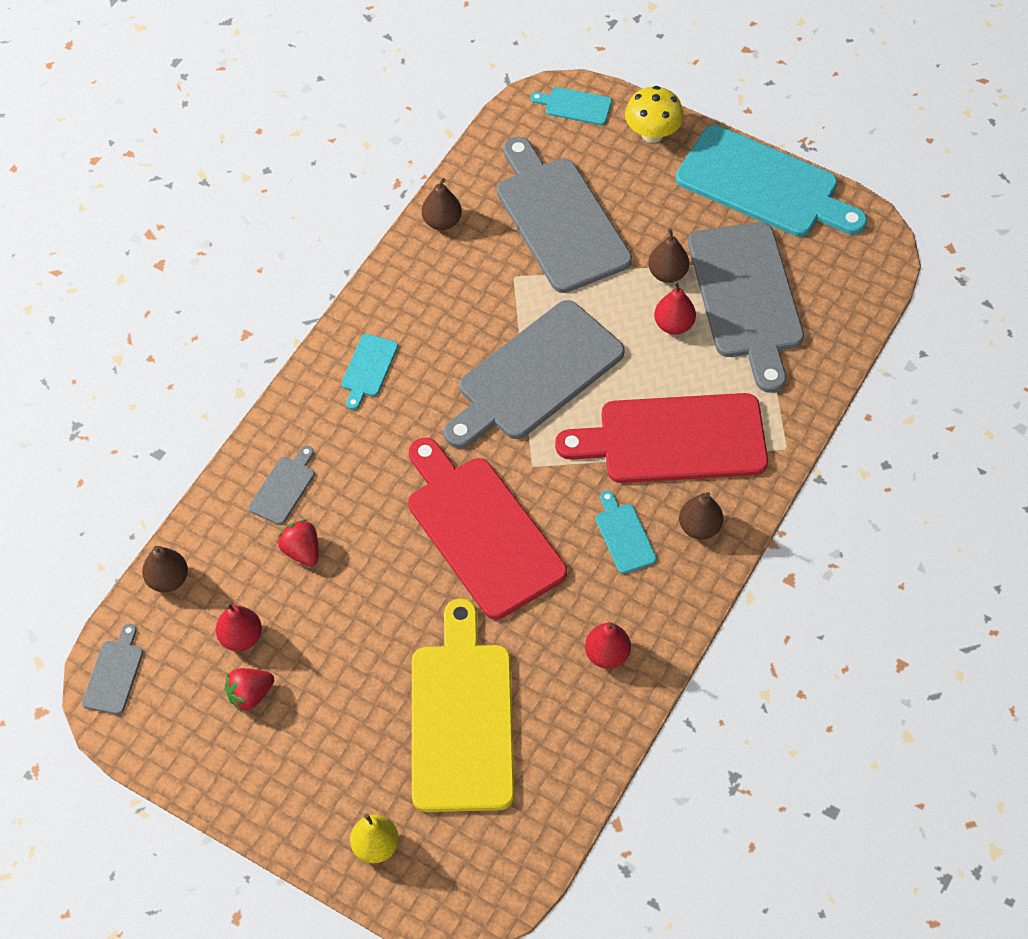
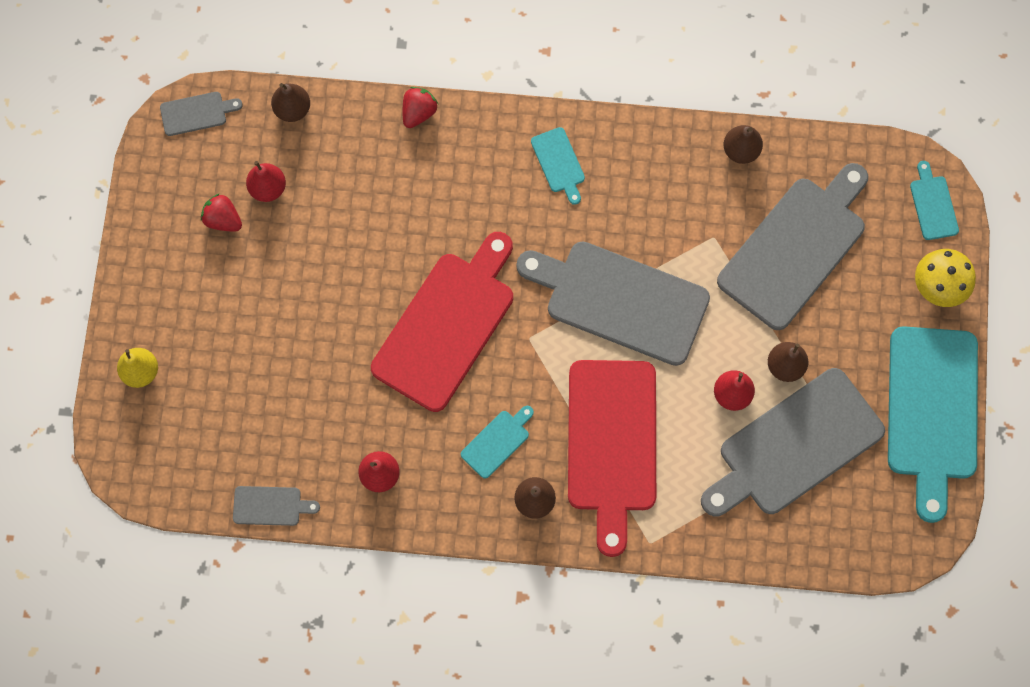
camera: 65 degrees right, 15 degrees up
(284, 487) = (414, 153): grey cutting board -> grey cutting board (270, 506)
(301, 551) = (363, 195): red strawberry -> red strawberry (419, 113)
(368, 368) = (559, 163): turquoise cutting board -> turquoise cutting board turned 105 degrees counterclockwise
(462, 718) = (273, 387): yellow cutting board -> none
(674, 439) = (612, 444): red cutting board -> red cutting board turned 150 degrees counterclockwise

